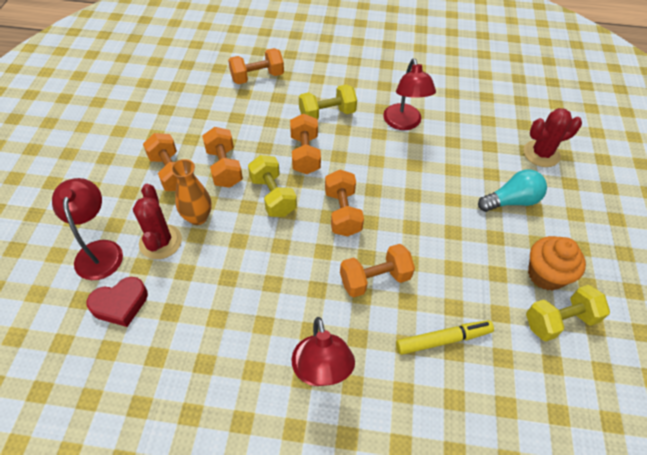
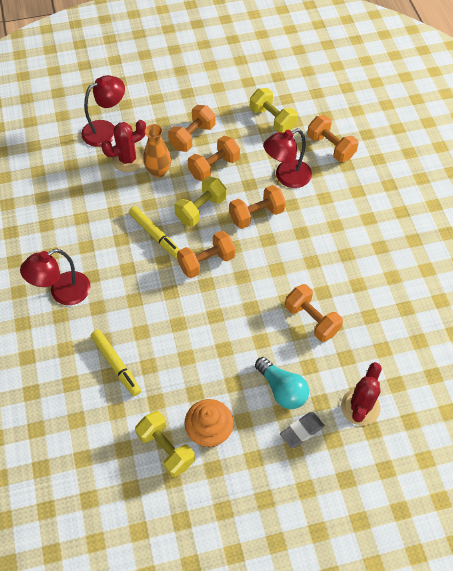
camera: 70 degrees right, 5 degrees up
(120, 304) = (70, 161): red heart -> none
(284, 247) = (155, 235): none -> yellow marker
(327, 114) = (313, 214): yellow dumbbell -> yellow dumbbell (272, 119)
(375, 279) = (151, 304): orange dumbbell -> orange dumbbell (311, 320)
(404, 123) = (336, 277): red lamp -> red lamp (286, 177)
(541, 154) = (360, 407): red cactus -> red cactus turned 60 degrees clockwise
(558, 201) = (302, 431): none -> grey eraser

